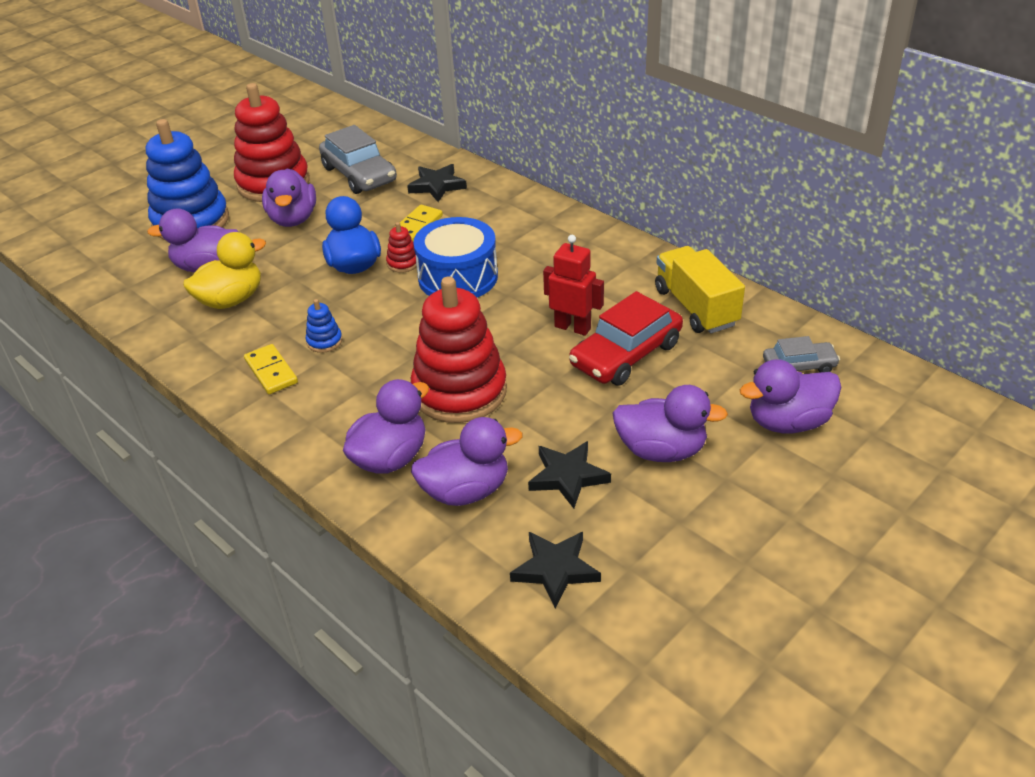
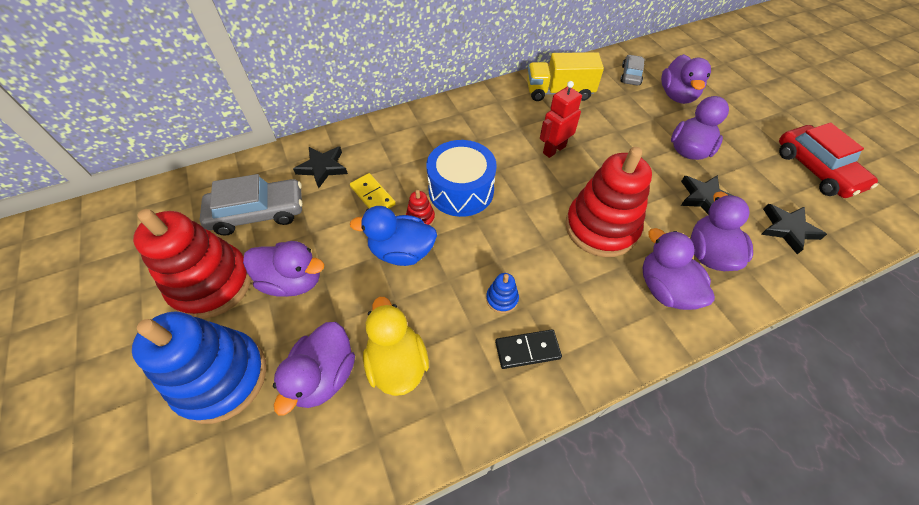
camera: 70 degrees left, 15 degrees up
(271, 371) = (527, 350): yellow domino -> black domino
(626, 354) = (593, 135): red car -> red car (816, 170)

